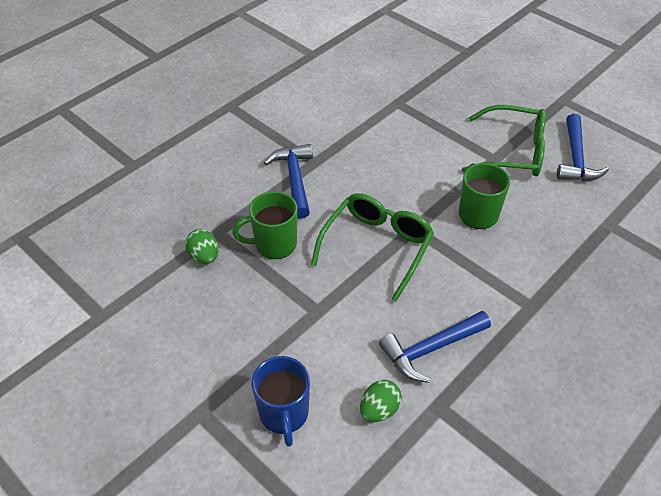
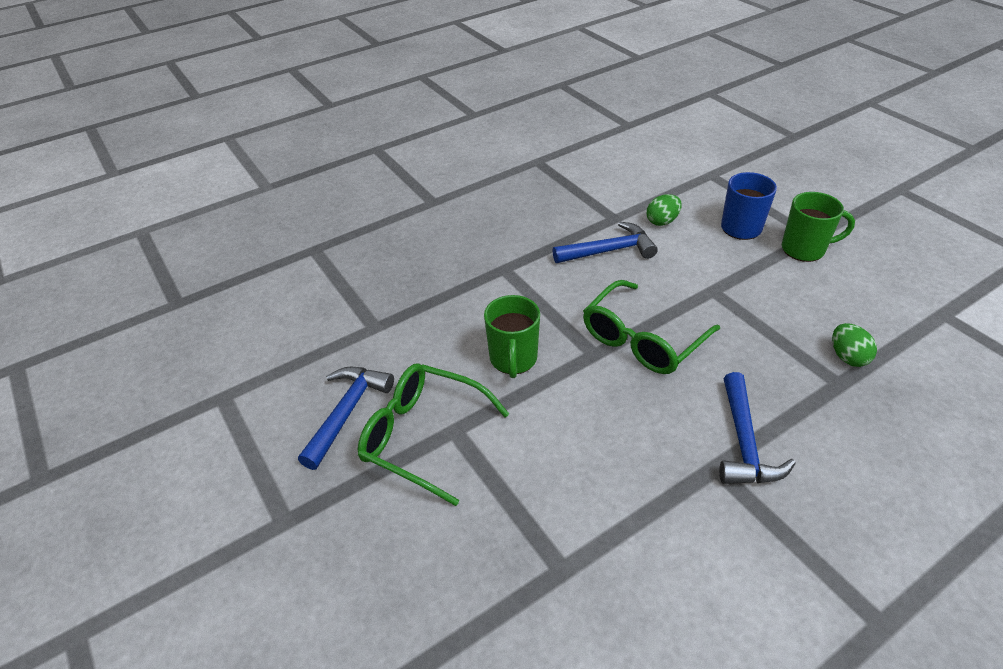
camera: 165 degrees left, 5 degrees down
(274, 244) = (764, 359): green mug -> green mug (804, 249)

